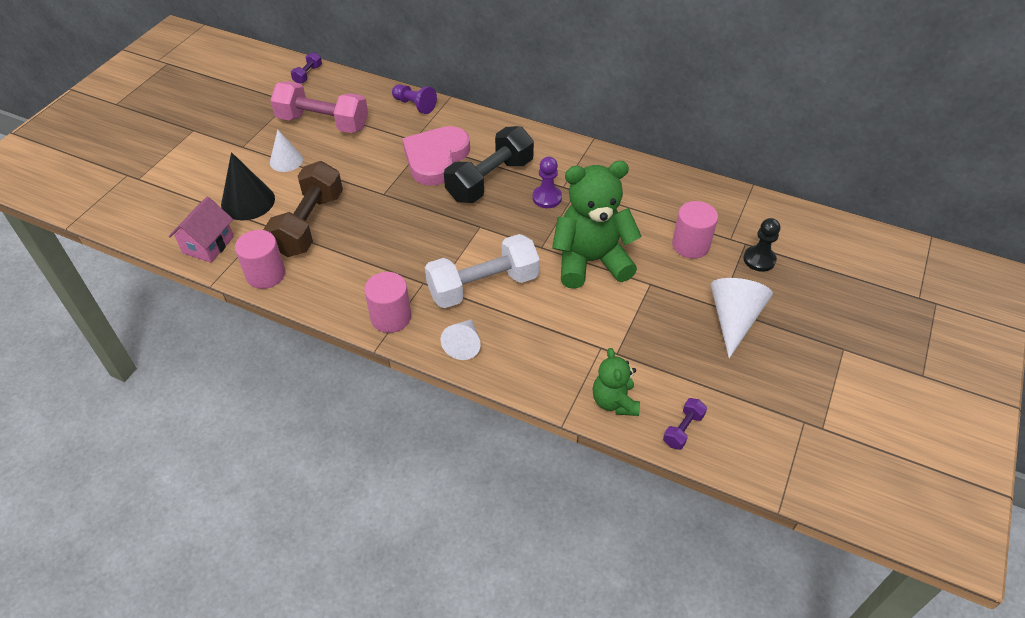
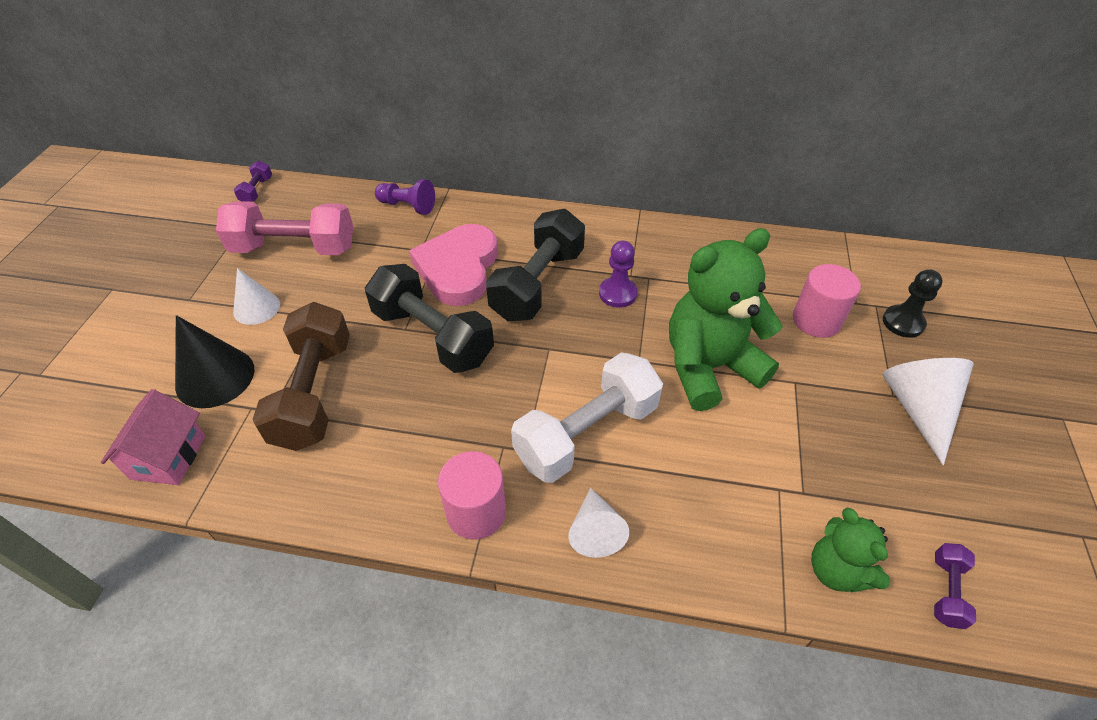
camera: 15 degrees left, 0 degrees up
(266, 274) = (269, 485): pink cylinder -> none
(401, 202) = (432, 336): none -> black dumbbell

